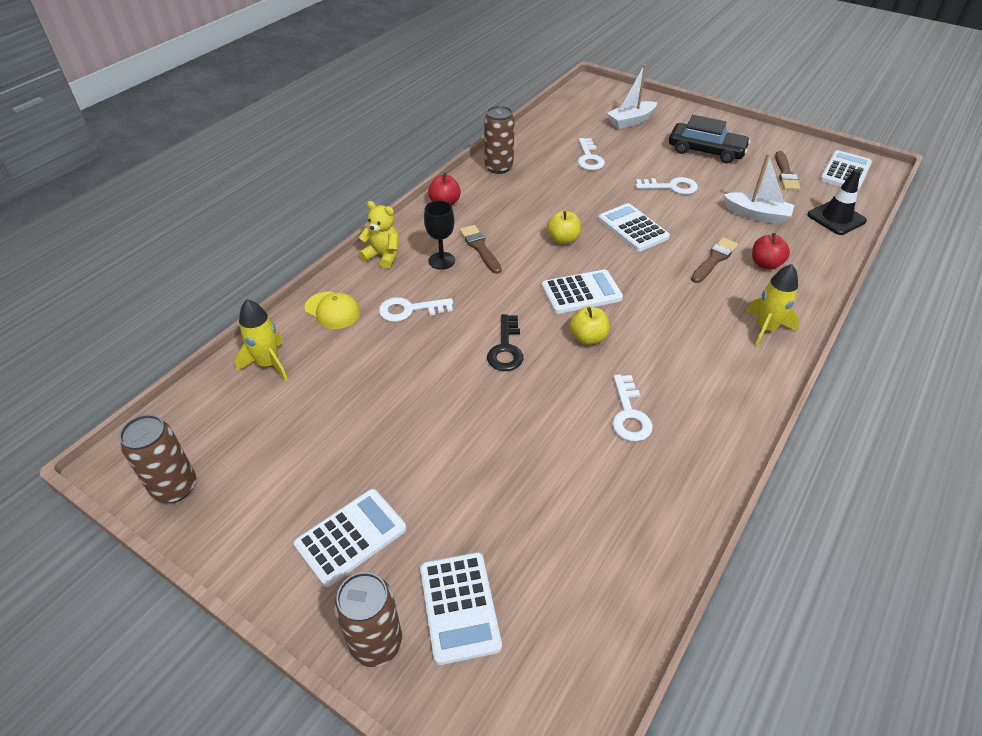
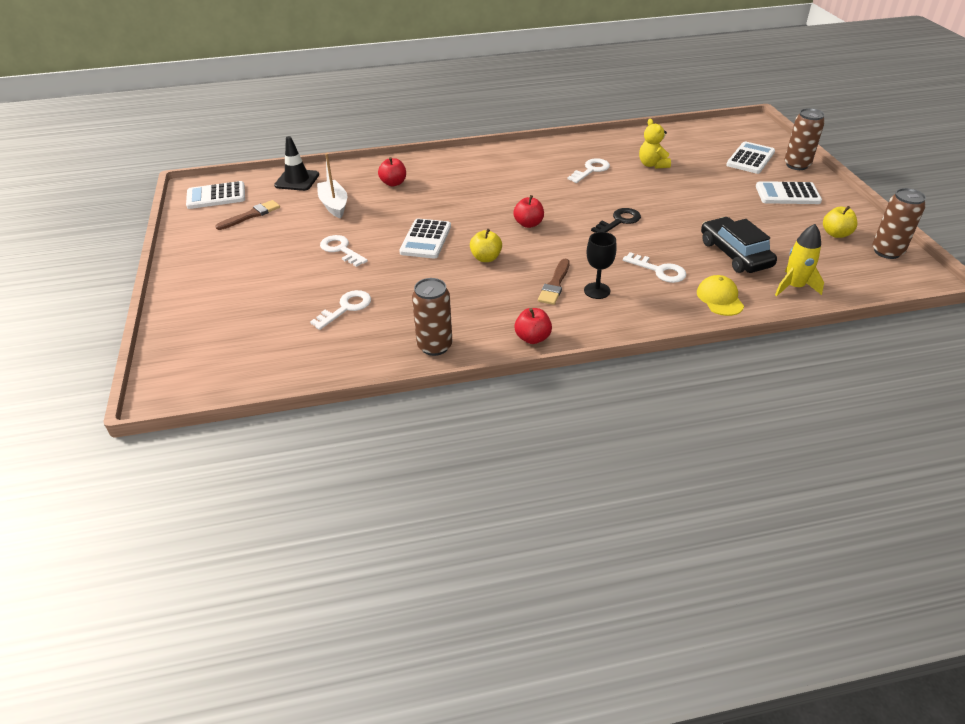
camera: 135 degrees left, 5 degrees down
(383, 256) = (640, 319): yellow teddy bear -> yellow teddy bear (652, 165)
(581, 292) = (528, 224): white calculator -> red apple
(588, 338) = (562, 203): yellow apple -> yellow apple (836, 234)
(631, 121) = (236, 322): white boat -> none
(706, 151) = (253, 260): black car -> black car (735, 254)
(714, 259) = (416, 199): brown brush -> none
(766, 329) = (459, 163): yellow rocket -> none

